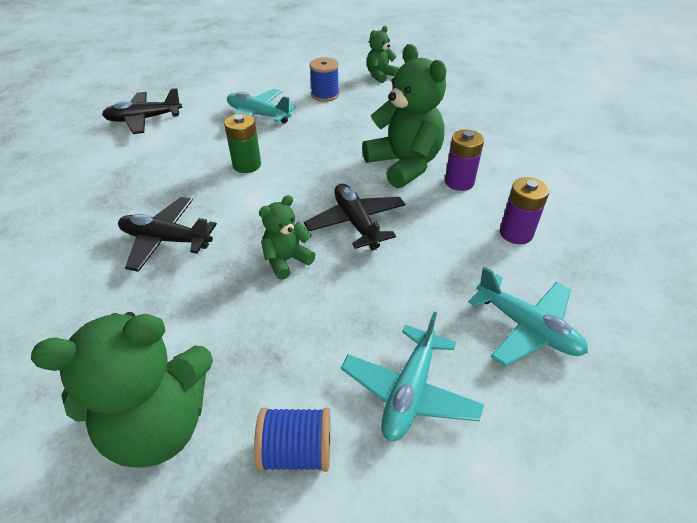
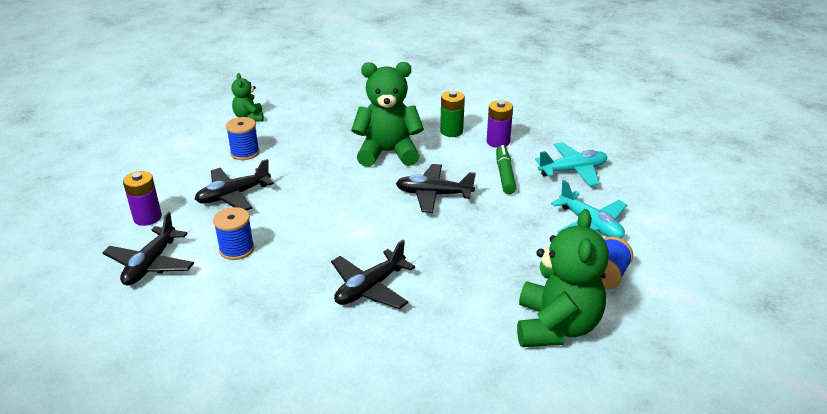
camera: 60 degrees left, 10 degrees down
(184, 146) = (237, 249): none -> blue spool
(247, 165) = (307, 222): green battery -> green battery (451, 131)
(258, 115) = (233, 195): turquoise plane -> black plane
(286, 260) = (446, 236): green teddy bear -> none
(449, 264) = (504, 175): none -> green marker
(459, 182) = (430, 140): purple battery -> purple battery (147, 217)

